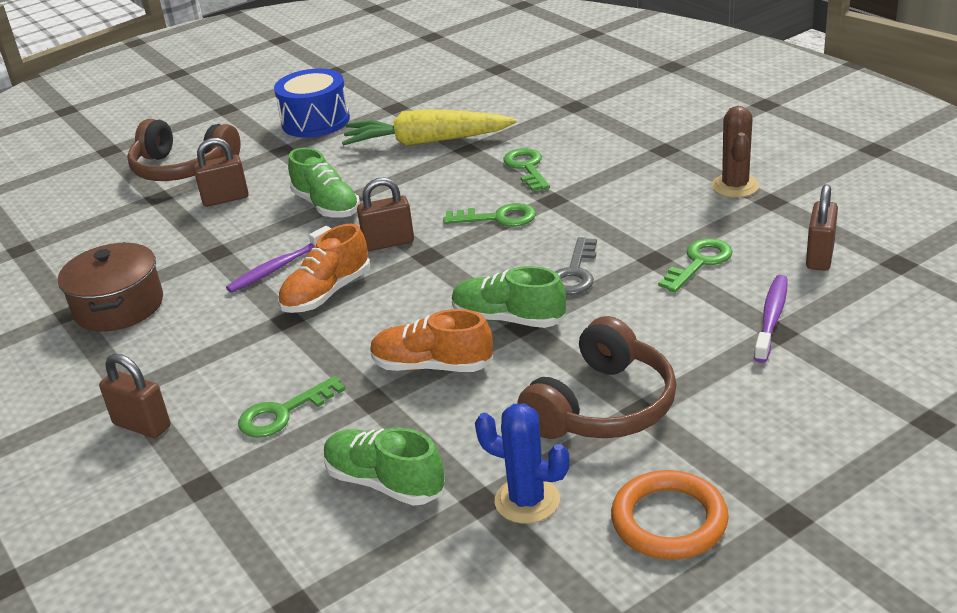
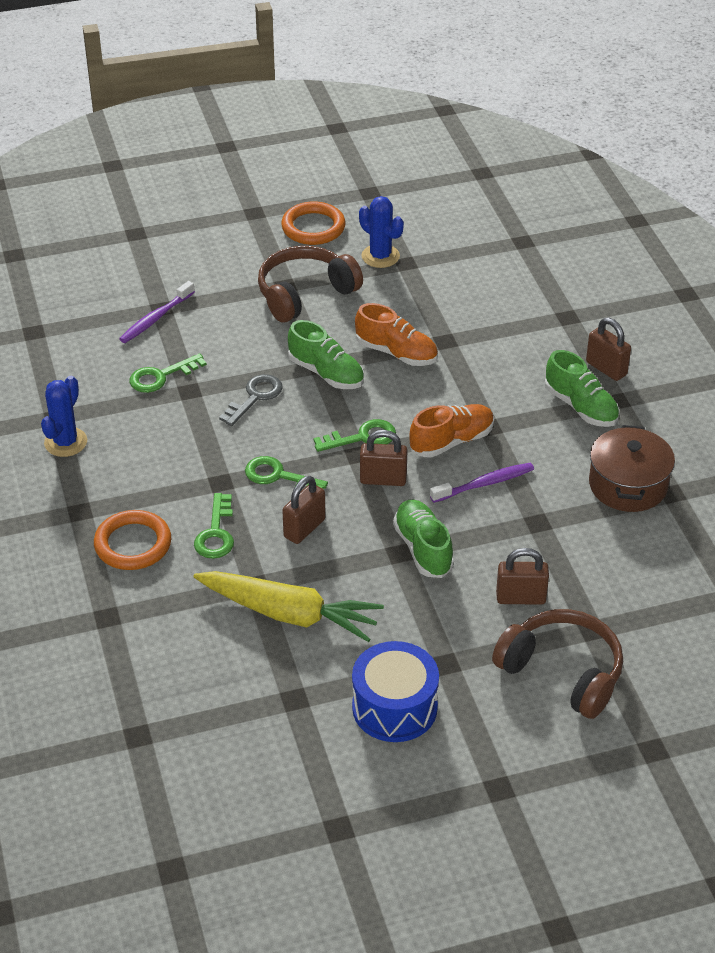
camera: 165 degrees left, 10 degrees up
(283, 413) = (507, 349): green key -> green key (362, 438)
(385, 482) = (456, 287): green shoe -> green shoe (581, 407)
(594, 144) = (133, 544): none -> orange ring
(735, 186) = (65, 442): brown cactus -> blue cactus
(819, 256) = (77, 354): brown padlock -> brown padlock (304, 528)

